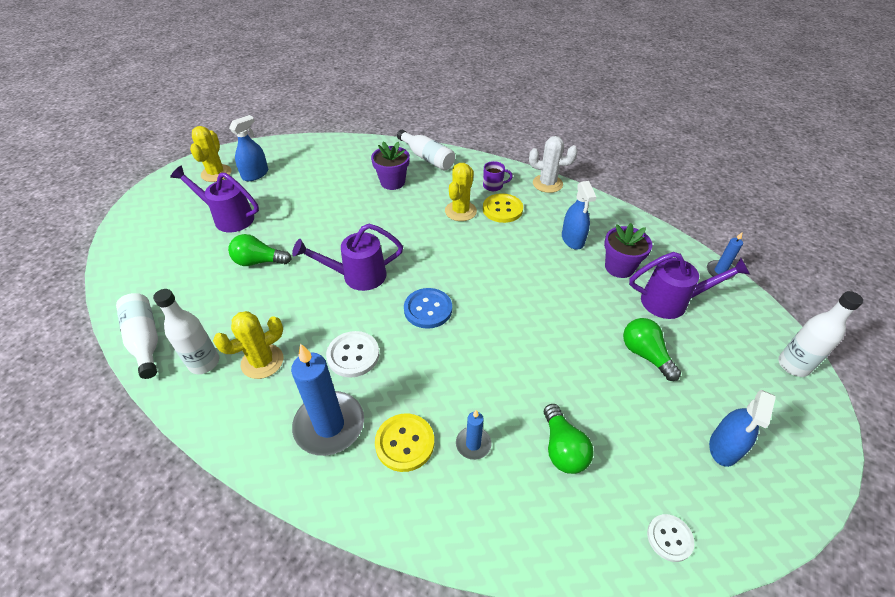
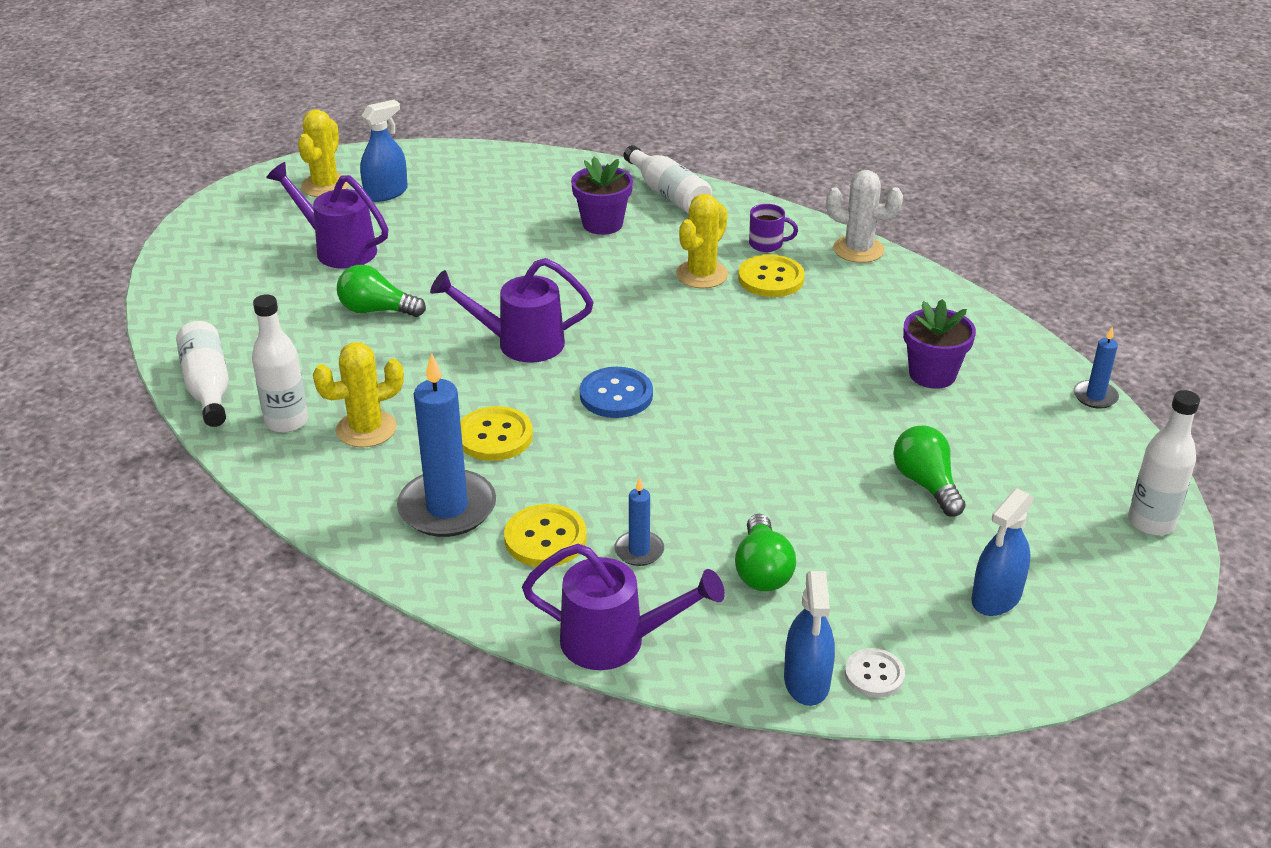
camera: 10 degrees right, 10 degrees down
(353, 355) = (495, 436): white button -> yellow button
(572, 239) = (871, 330): blue spray bottle -> blue spray bottle (807, 681)
(671, 302) = (996, 426): purple watering can -> purple watering can (615, 641)

